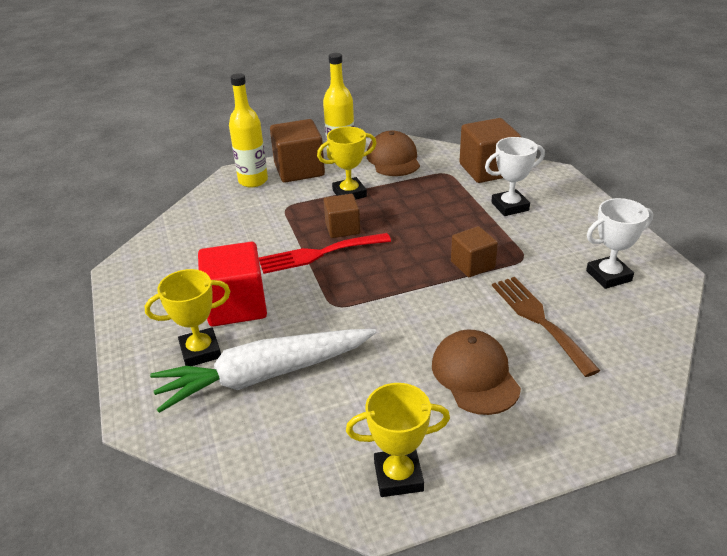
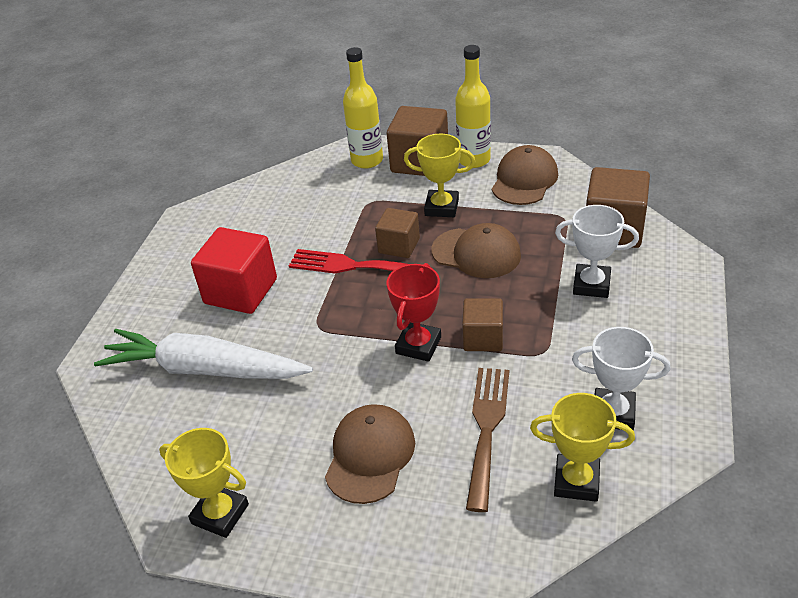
camera: 35 degrees right, 5 degrees up
(200, 351) = (178, 324): yellow trophy -> yellow trophy (576, 481)
(408, 214) = (476, 253): none -> brown cap
(430, 287) = (418, 345): none -> red trophy

